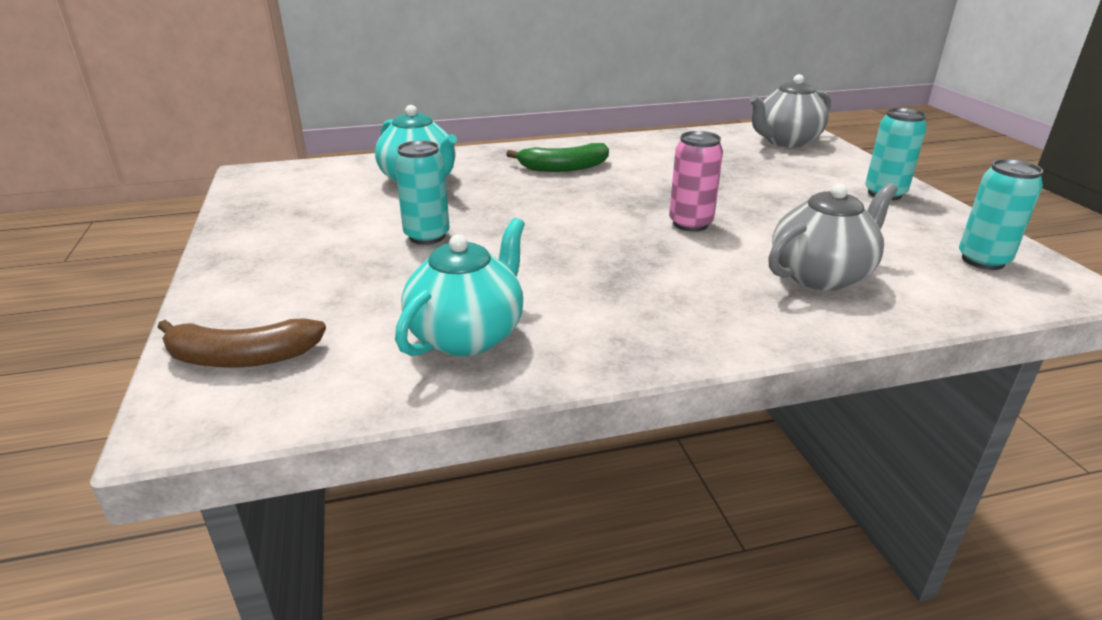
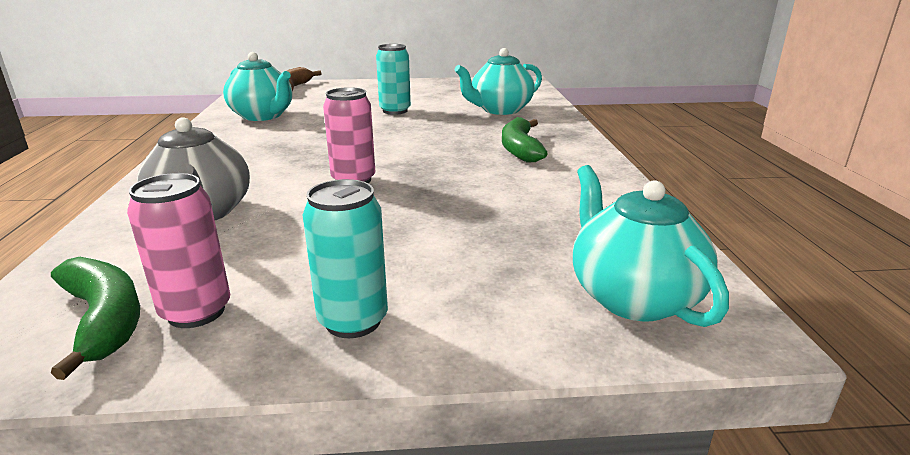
camera: 100 degrees right, 5 degrees down
(785, 141) = (632, 297): grey teapot -> turquoise teapot
(936, 235) = (196, 312): none -> pink can
(983, 260) = (104, 320): turquoise can -> green banana

